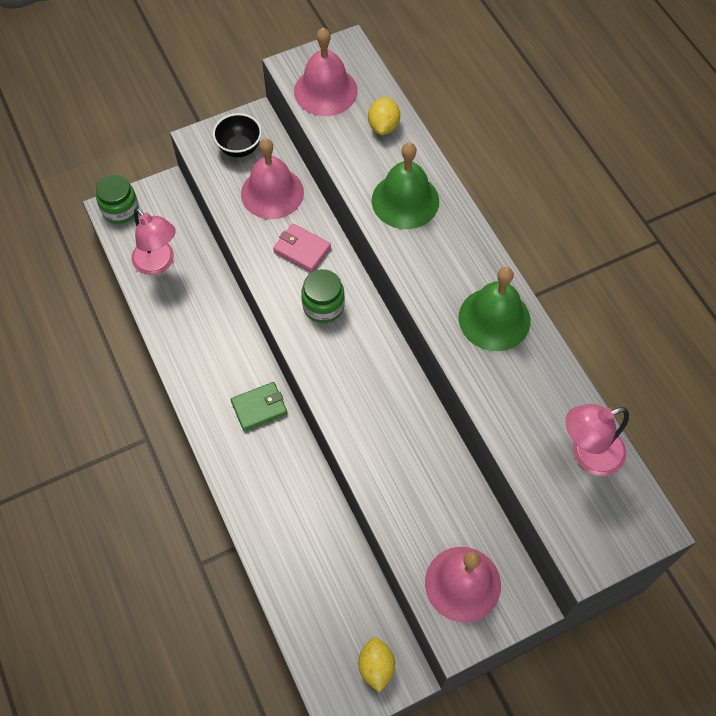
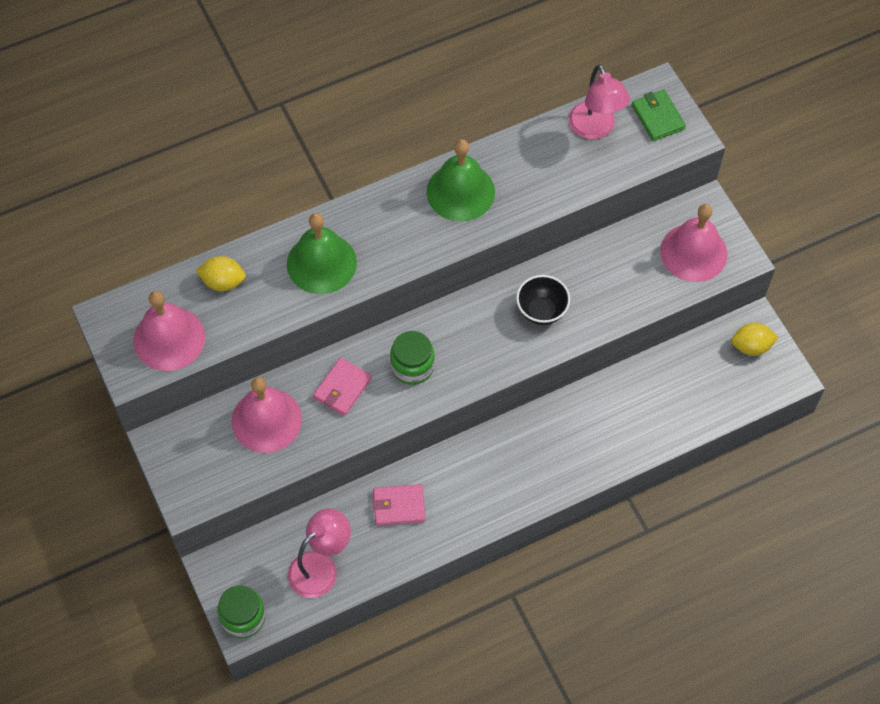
camera: 90 degrees left, 0 degrees up
(211, 322) = (399, 506): none -> pink wallet
(239, 148) = (202, 457): black bowl -> black bowl (541, 311)
(259, 407) = (500, 453): green wallet -> green wallet (658, 117)

